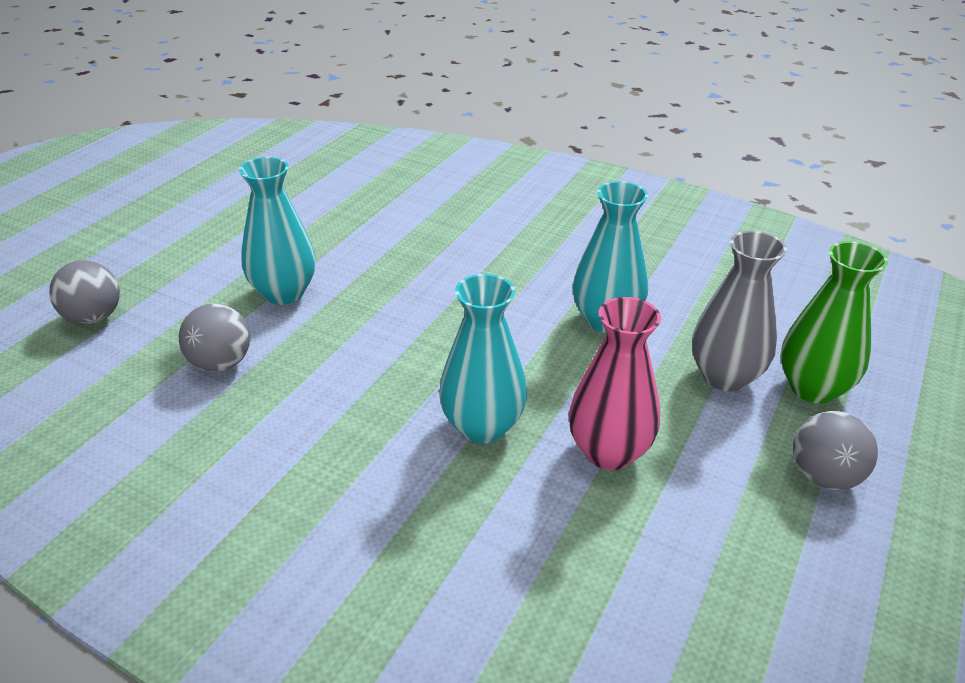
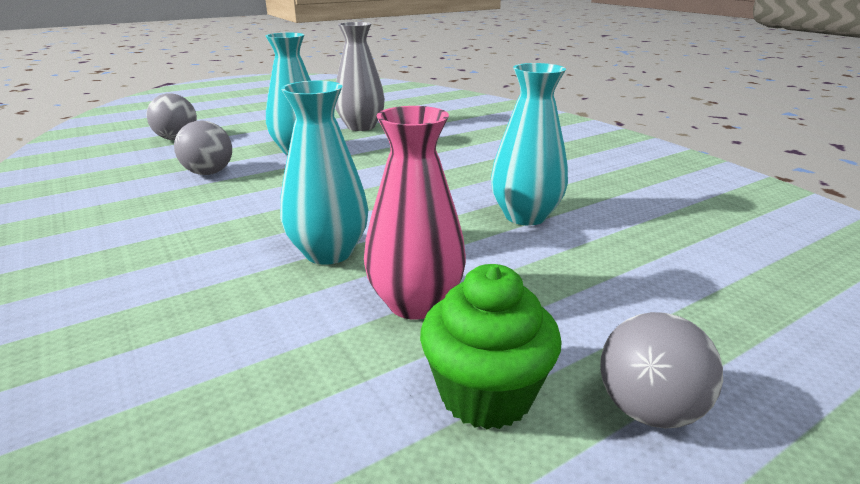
camera: 30 degrees right, 10 degrees down
(725, 377) = (607, 284): grey vase -> grey vase (361, 127)
(727, 509) = (486, 394): none -> green cupcake
(813, 388) = (711, 323): green vase -> none

